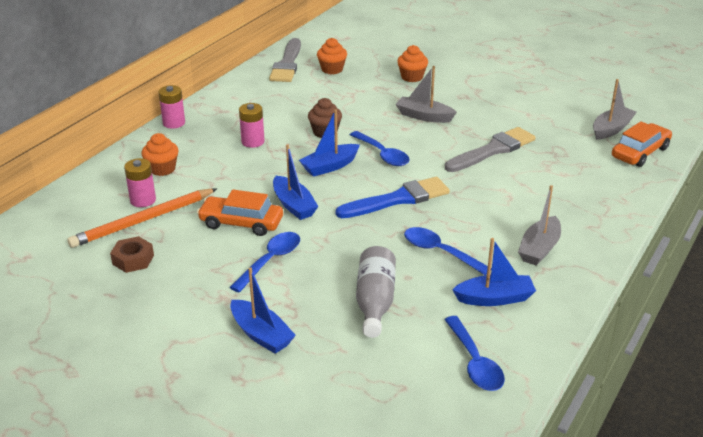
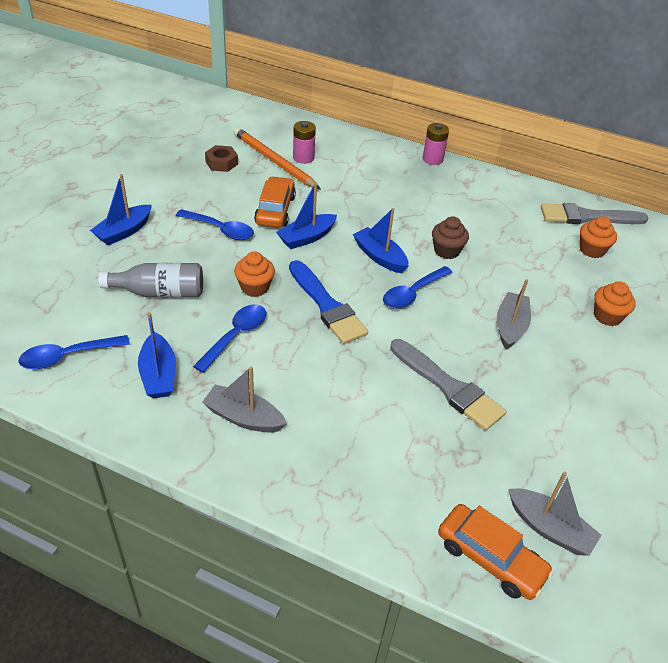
camera: 80 degrees right, 10 degrees up
(162, 169) = (353, 161): orange cupcake -> orange cupcake (255, 287)
(253, 142) = (413, 206): pink battery -> none

